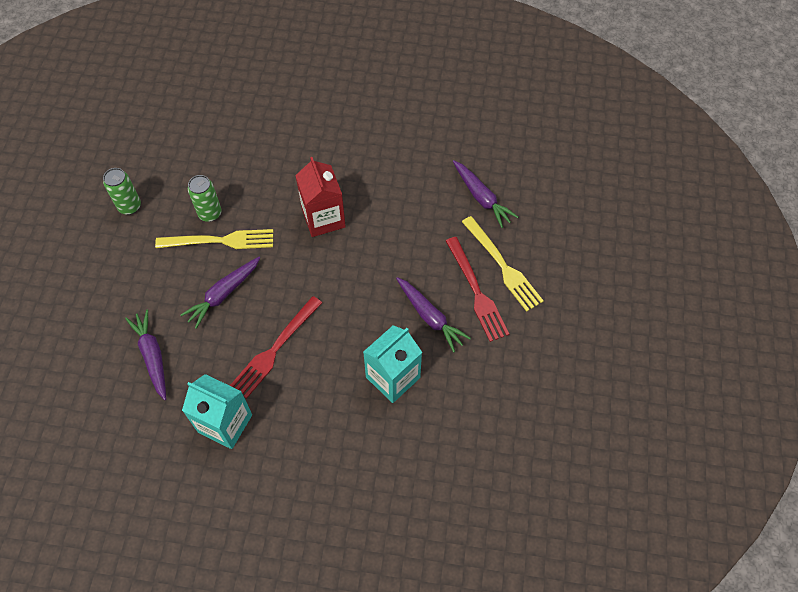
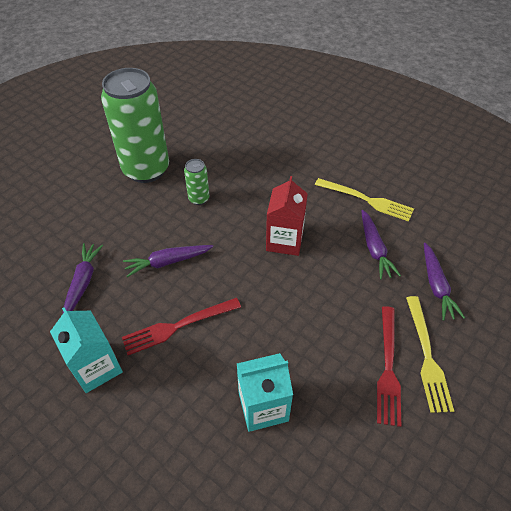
camera: 30 degrees right, 10 degrees down
(129, 206) = (146, 169): green can -> green can, size x2.35
(221, 241) = (194, 221): yellow fork -> yellow fork (367, 200)
(430, 317) = (330, 369): purple carrot -> purple carrot (374, 249)

